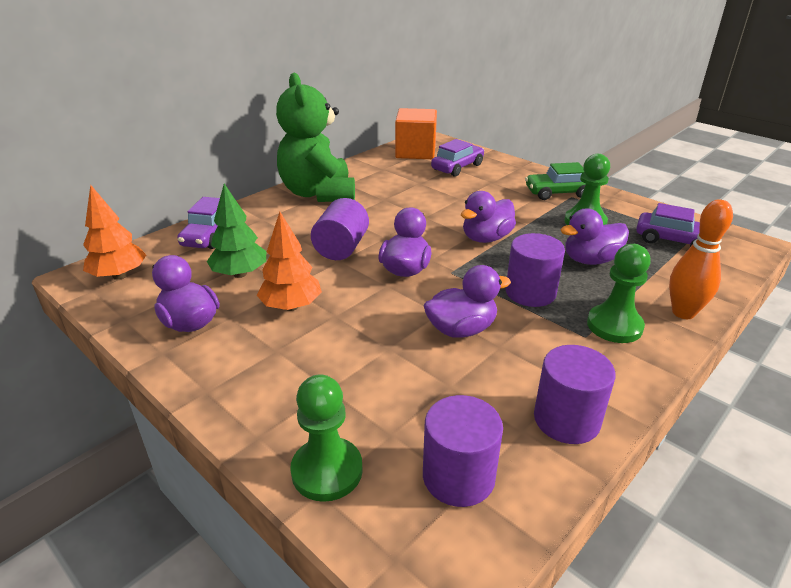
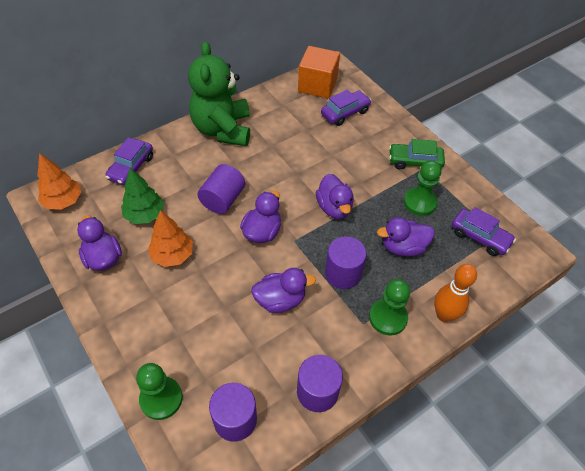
camera: 10 degrees right, 20 degrees up
(486, 238) = (334, 208): purple duck -> purple duck turned 75 degrees counterclockwise

